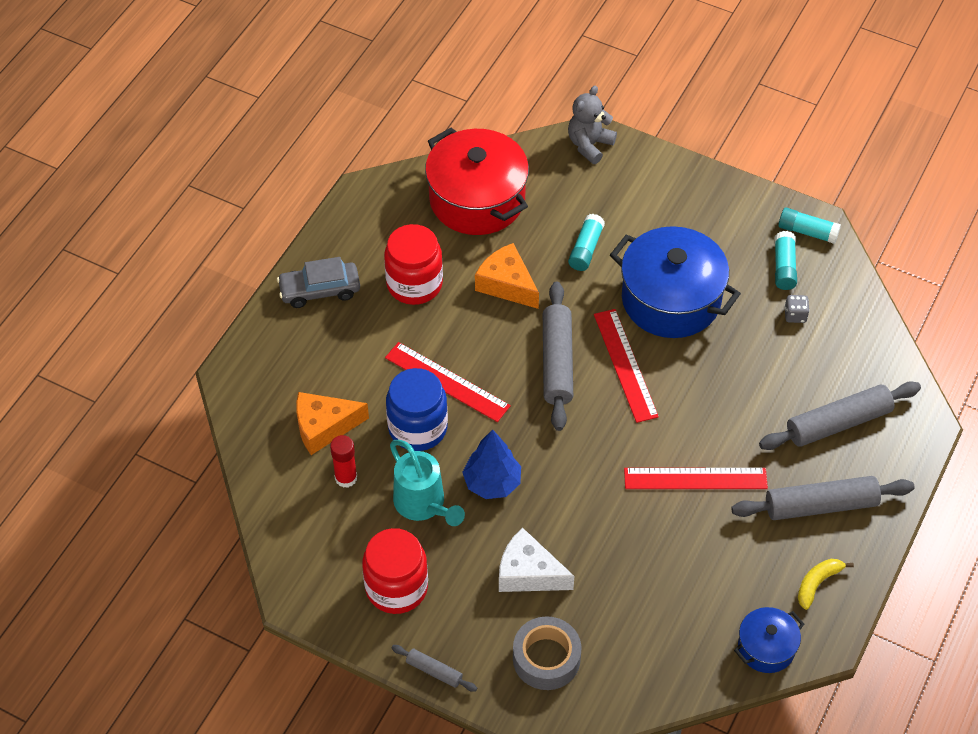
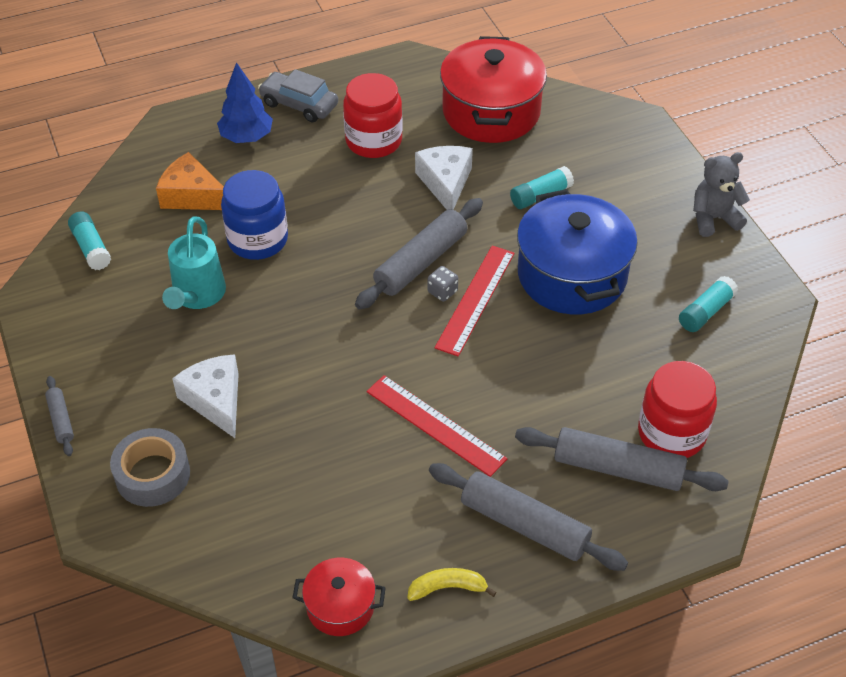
camera: 40 degrees right, 5 degrees down
(346, 478) = (165, 240): red glue stick -> none
(396, 587) = (107, 340): red jar -> red jar (671, 433)
(447, 382) = (318, 222): red ruler -> none
(492, 483) = (267, 315): blue tree -> blue tree (247, 137)
(507, 284) = (445, 183): orange cheese -> white cheese
(589, 145) = (630, 124): grey teddy bear -> grey teddy bear (713, 218)
(766, 647) = (340, 606): blue pot -> red pot
(795, 315) = (674, 356): grey dice -> grey dice (442, 292)
(807, 232) = (760, 298): turquoise glue stick -> turquoise glue stick (91, 248)

